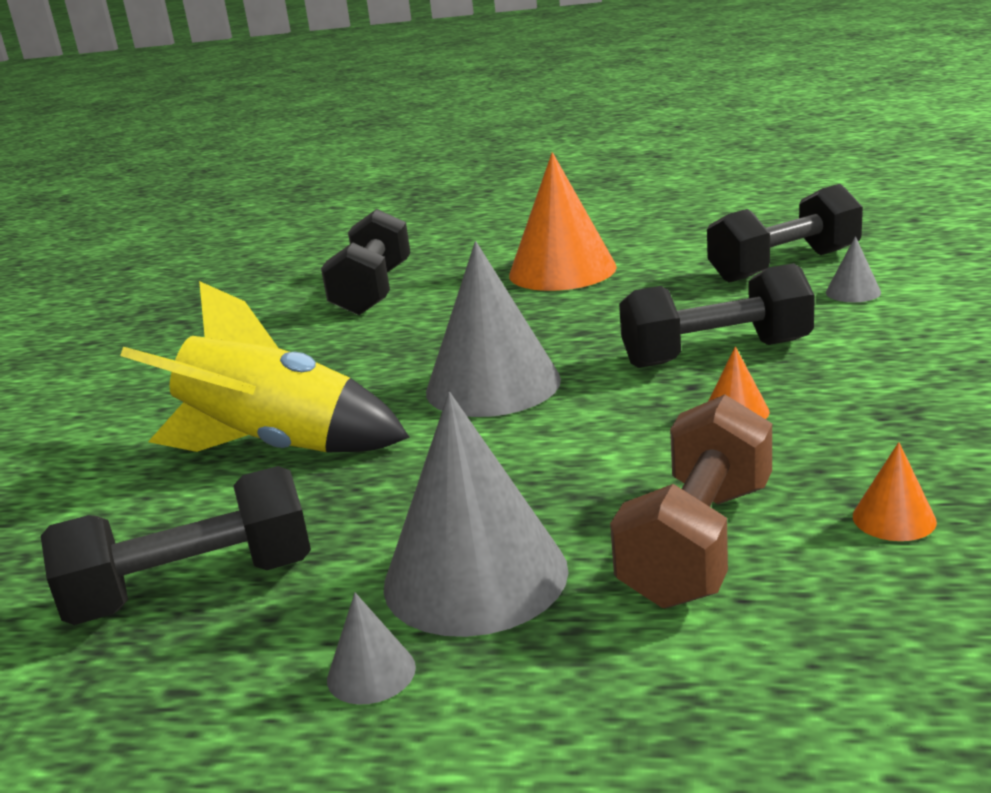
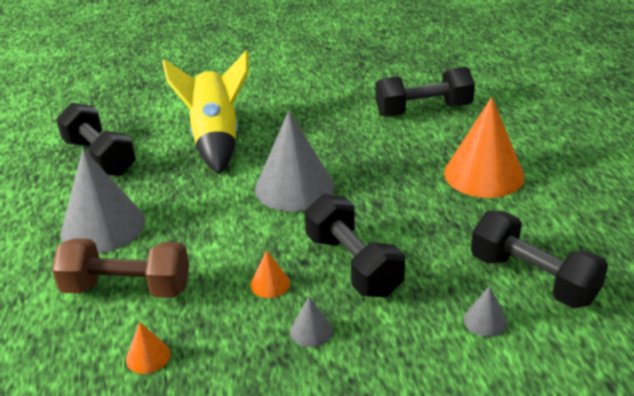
camera: 70 degrees right, 10 degrees up
(371, 673) = (40, 217): grey cone -> grey cone (311, 331)

